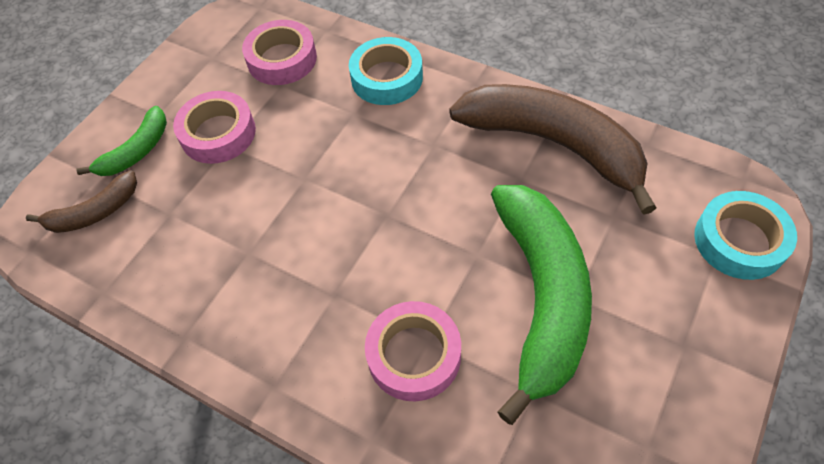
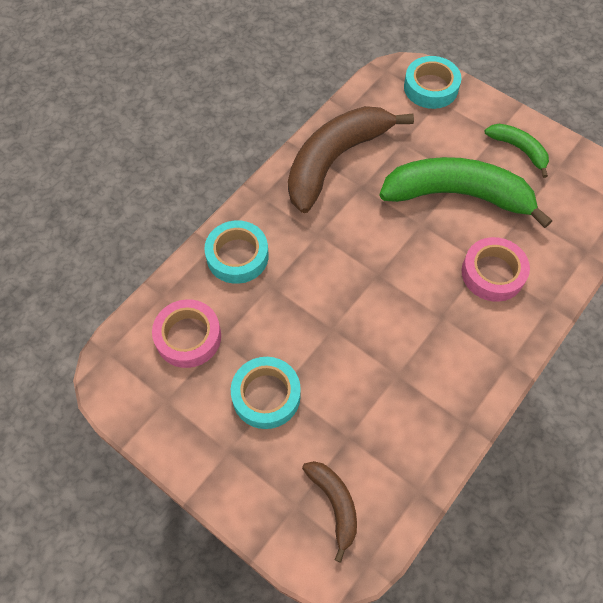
camera: 85 degrees left, 5 degrees up
(137, 151) = (270, 469): green banana -> green banana (519, 149)
(218, 133) = (266, 395): pink tape -> turquoise tape

